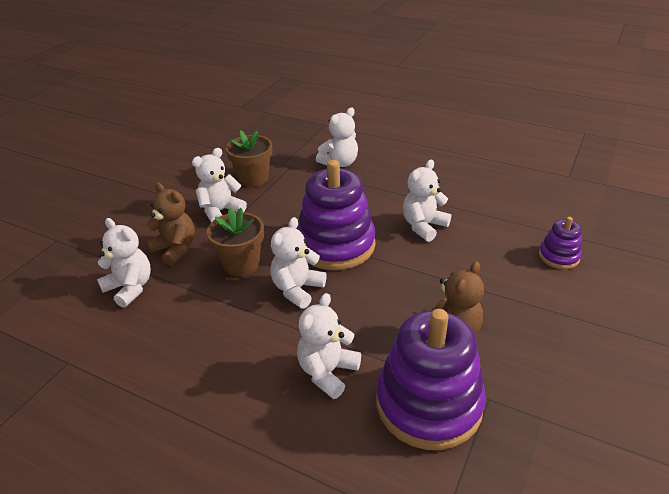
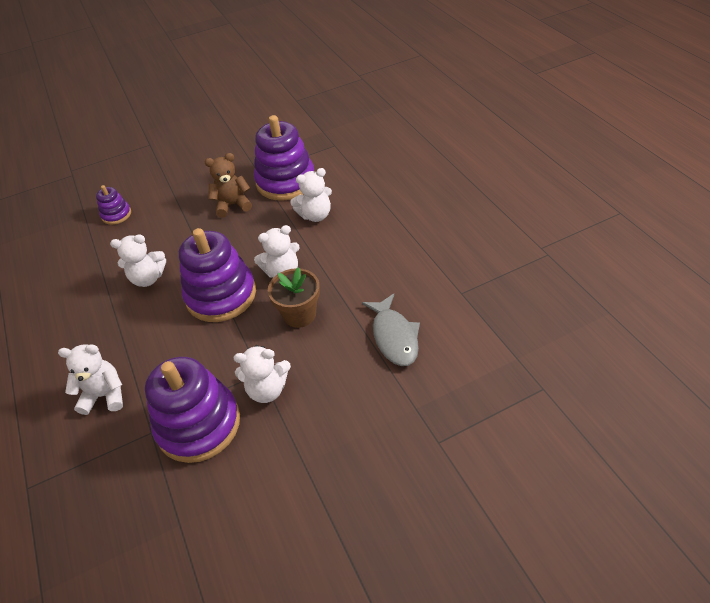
camera: 140 degrees left, 10 degrees up
(130, 288) = (394, 336): white teddy bear -> grey fish
(175, 249) = (337, 361): brown teddy bear -> none
(253, 178) = (198, 424): brown flower pot -> purple stacking toy

